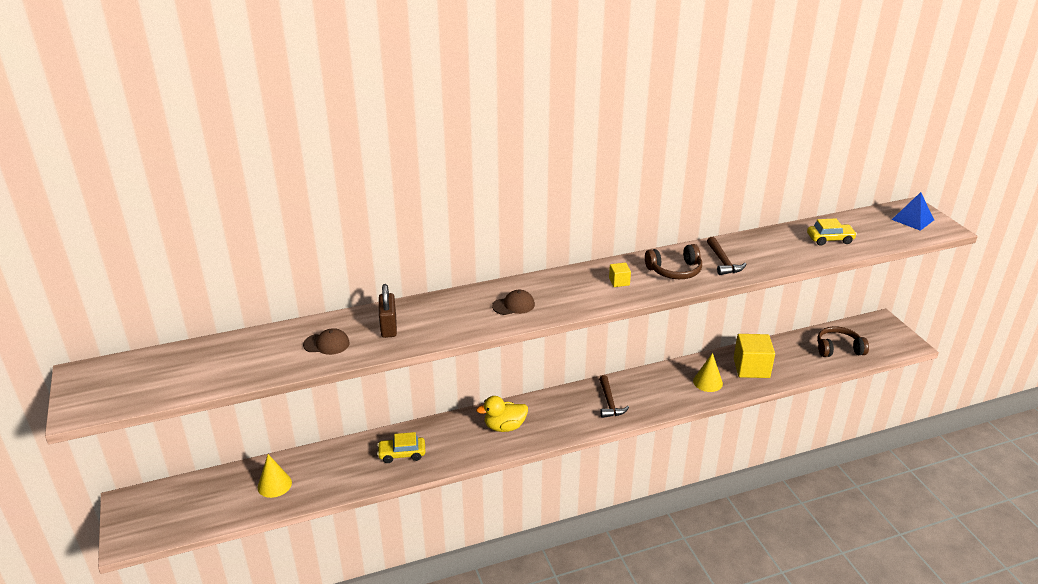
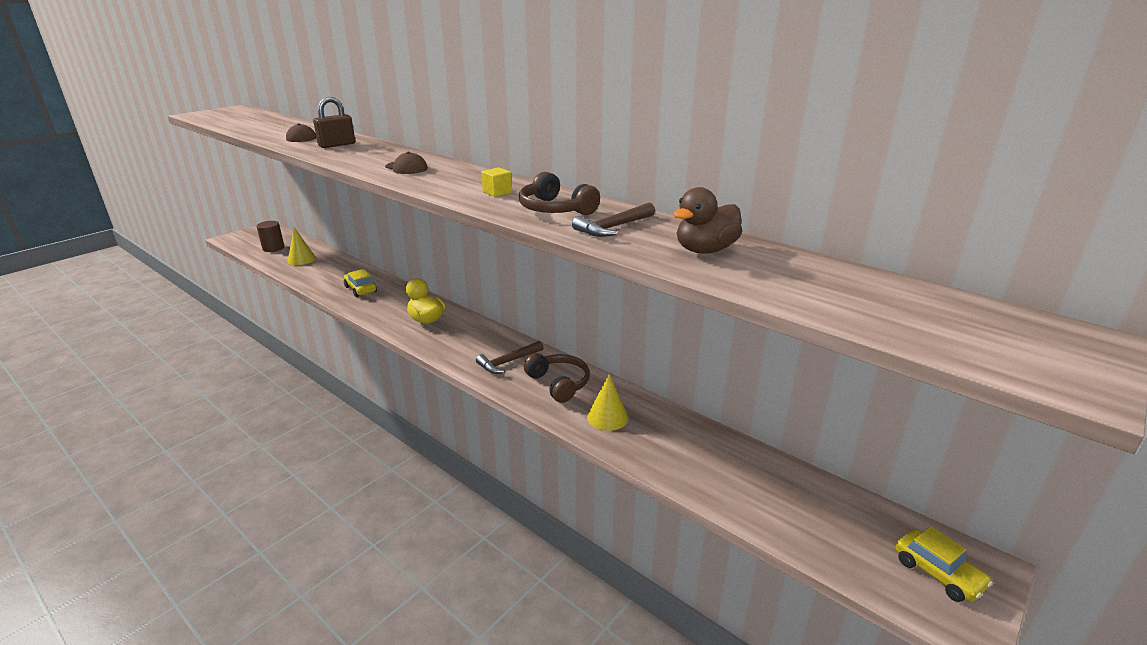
camera: 60 degrees right, 5 degrees down
(211, 504) = (273, 248): none -> brown cylinder
(751, 368) = (675, 446): yellow cube -> none
(777, 248) = (705, 250): none -> brown duck
(830, 239) = (799, 280): yellow car -> yellow car (937, 573)
(838, 348) = (826, 525): brown headphones -> brown headphones (559, 383)
(913, 219) = (1033, 343): blue pyramid -> none

